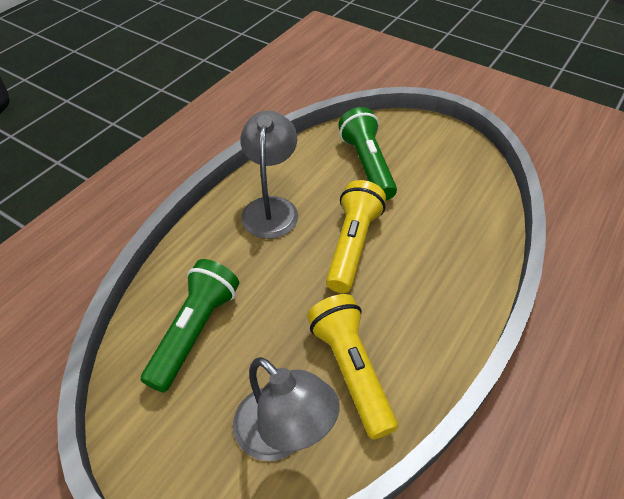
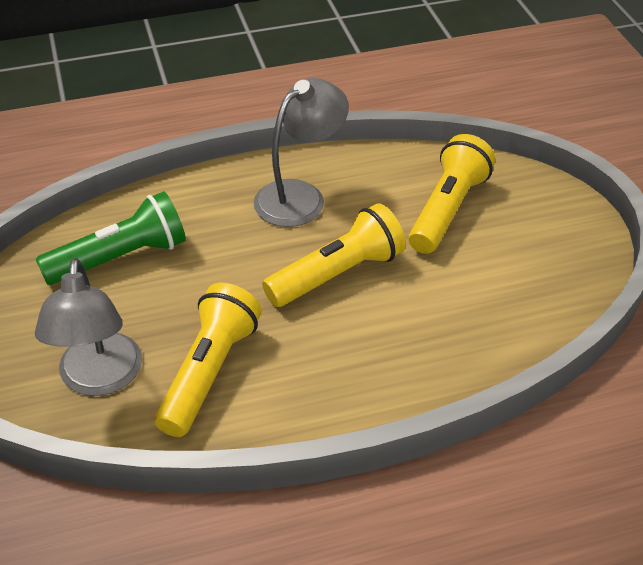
camera: 40 degrees right, 5 degrees down
(367, 165) = (447, 209): green flashlight -> yellow flashlight

